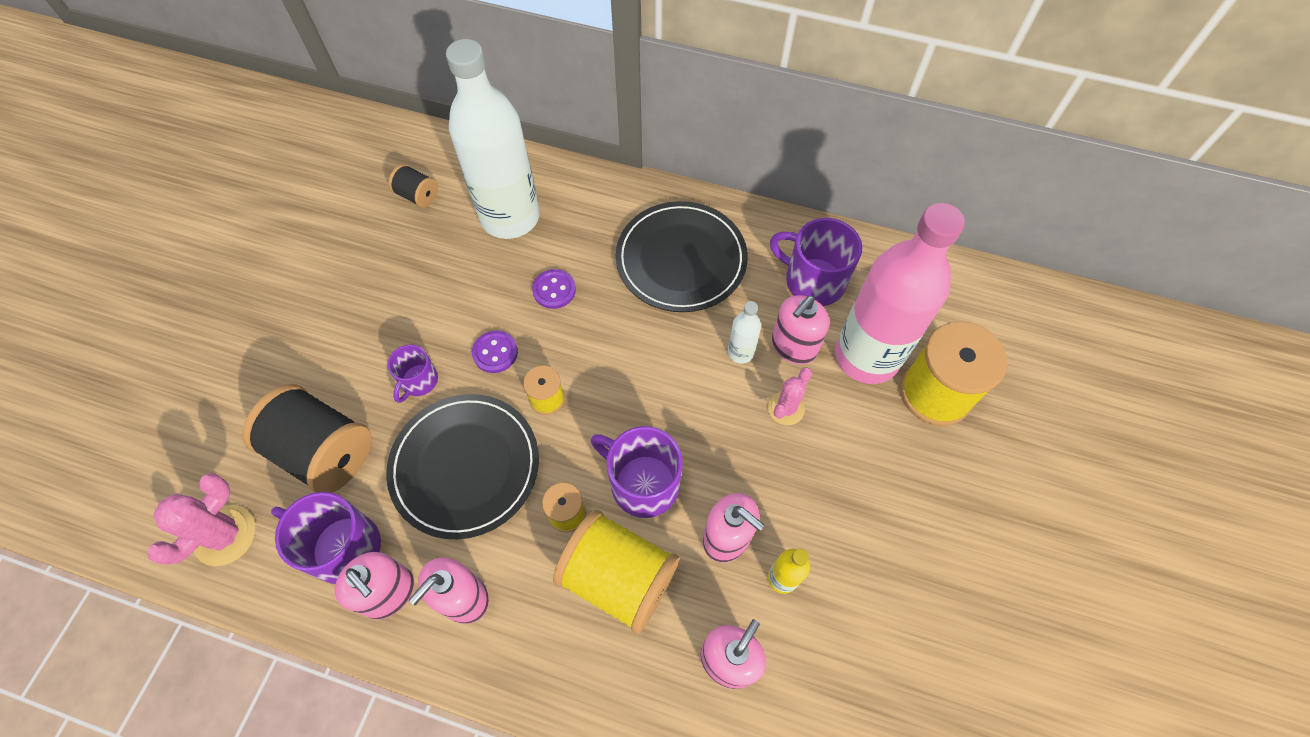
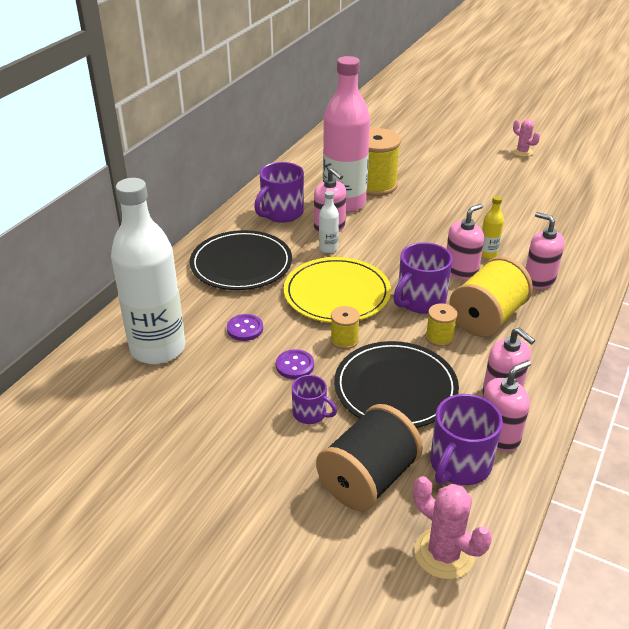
camera: 80 degrees left, 25 degrees down
(418, 196) = (101, 408): black spool -> none
(639, 377) = (337, 294): none -> yellow plate
(786, 408) = (374, 237): pink cactus -> pink cactus (522, 152)

